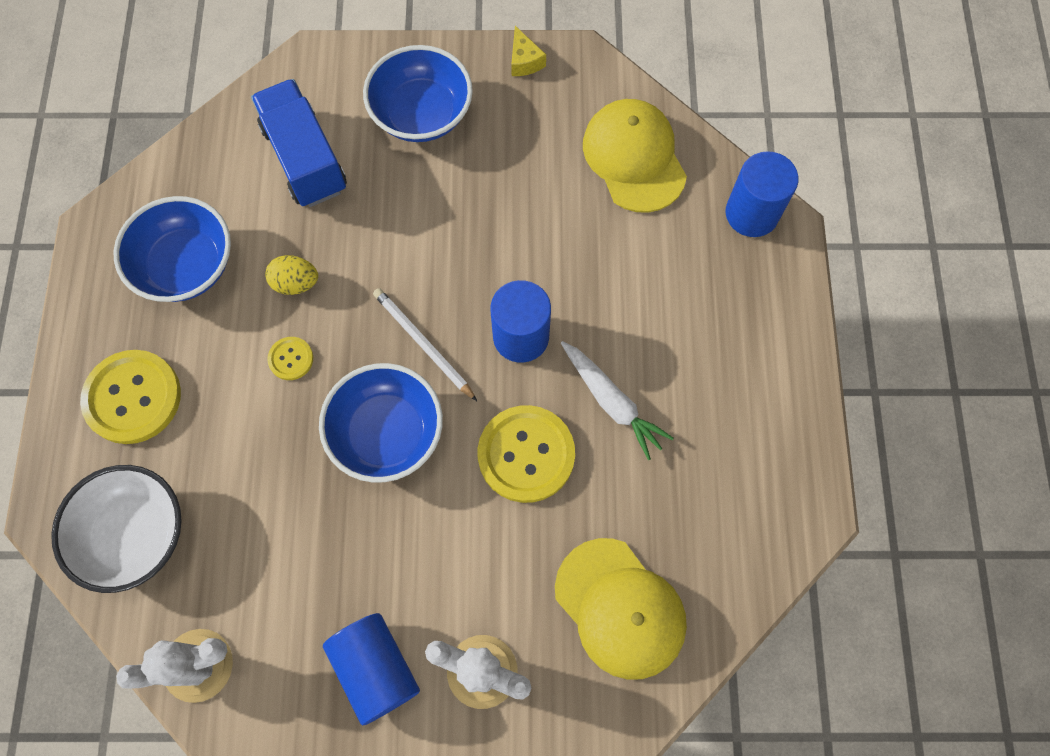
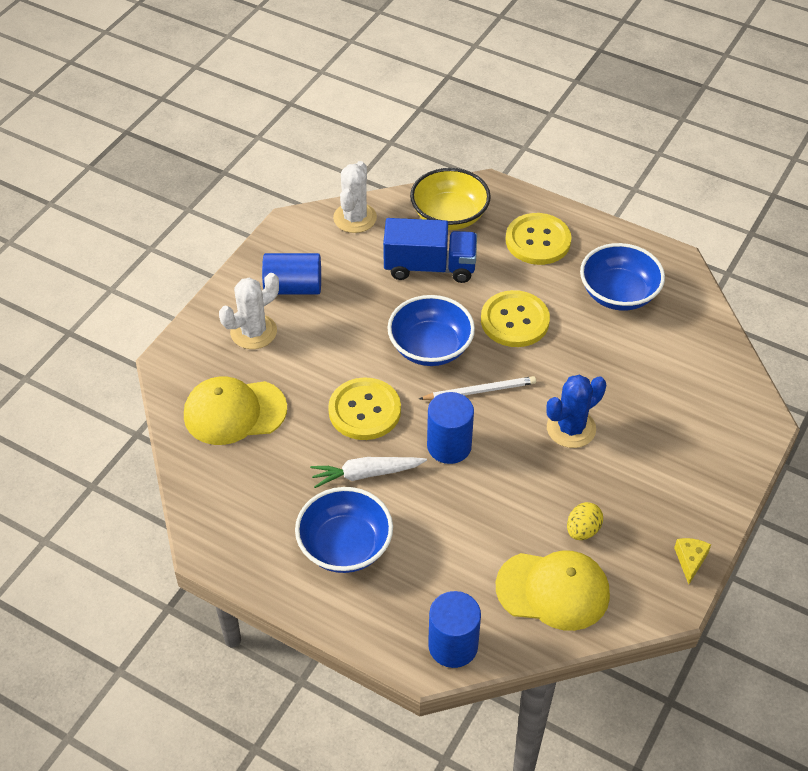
camera: 120 degrees right, 20 degrees down
(134, 534) = (449, 216): white bowl -> yellow bowl
(291, 359) = (514, 320): yellow button -> yellow button, size x2.10
(296, 283) = (570, 343): yellow egg -> yellow egg (582, 530)
(305, 159) = (670, 385): blue truck -> blue truck (429, 267)
(421, 114) = (673, 469): blue bowl -> blue bowl (345, 546)
(423, 228) = (571, 428): none -> blue cactus
(524, 61) = (690, 560): yellow cheese -> yellow cheese turned 90 degrees clockwise

